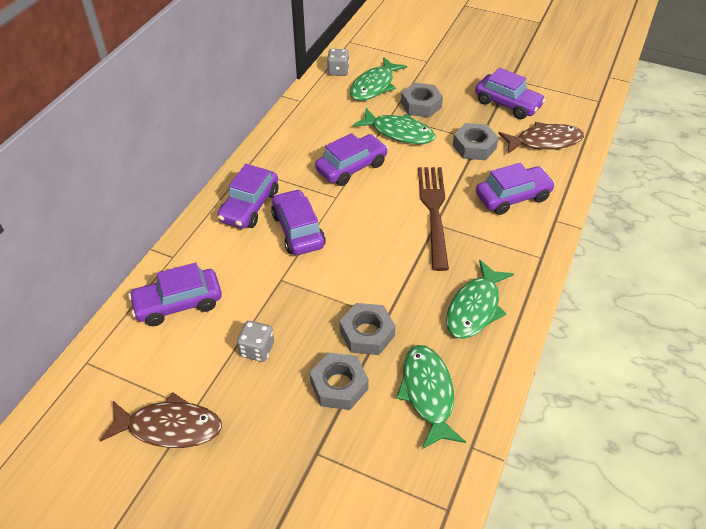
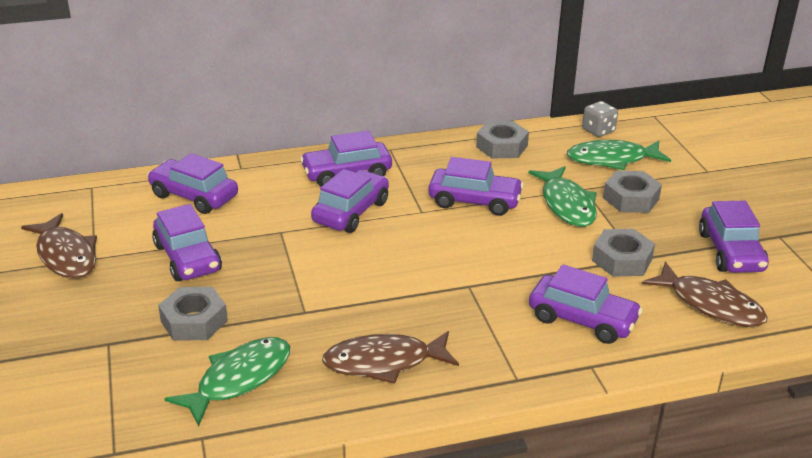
camera: 50 degrees right, 15 degrees down
(257, 349) = (188, 258): grey dice -> purple car
(367, 333) = (272, 309): grey nut -> grey nut (501, 146)
(434, 212) = (484, 277): brown fork -> none
(475, 308) = (384, 362): green fish -> brown fish

